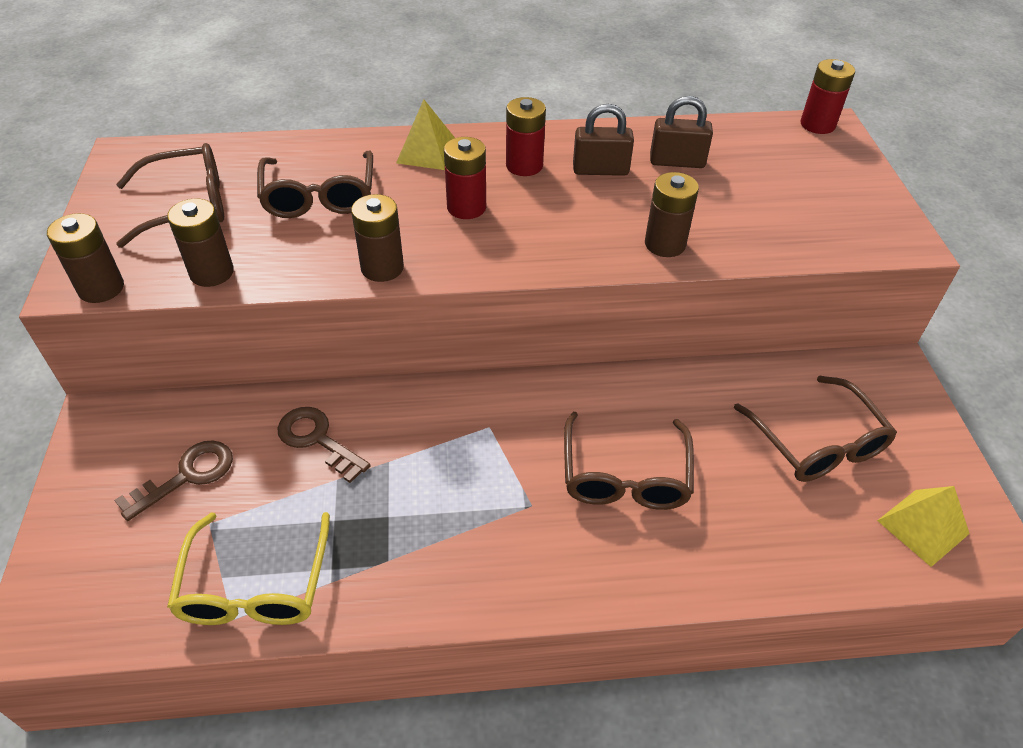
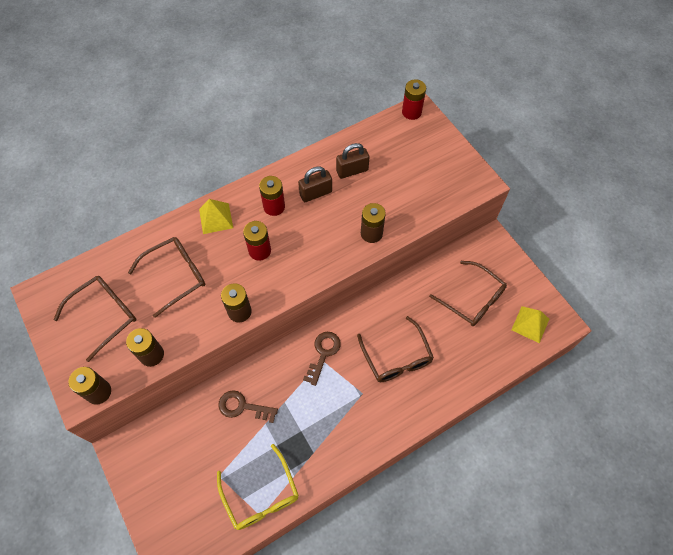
camera: 25 degrees left, 15 degrees up
(187, 476) = (190, 457): brown key -> brown key (323, 353)
(319, 196) = (175, 276): brown glasses -> brown glasses turned 90 degrees counterclockwise

